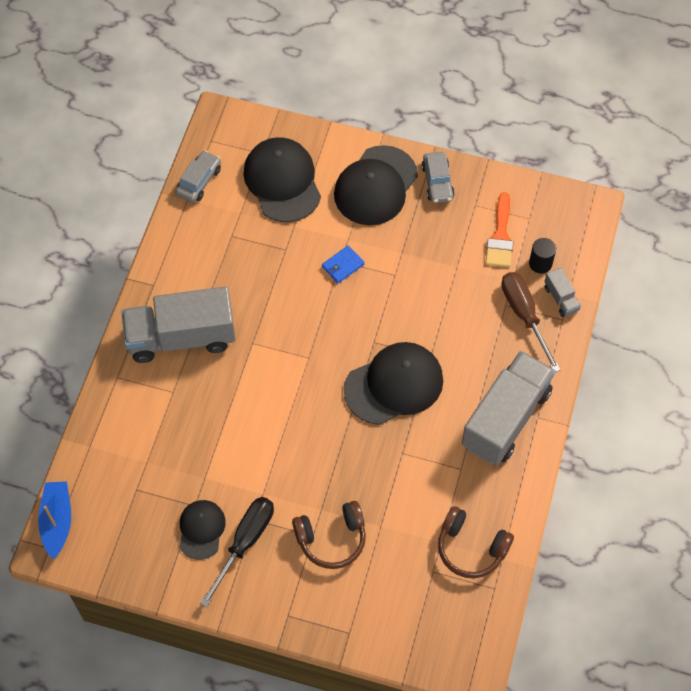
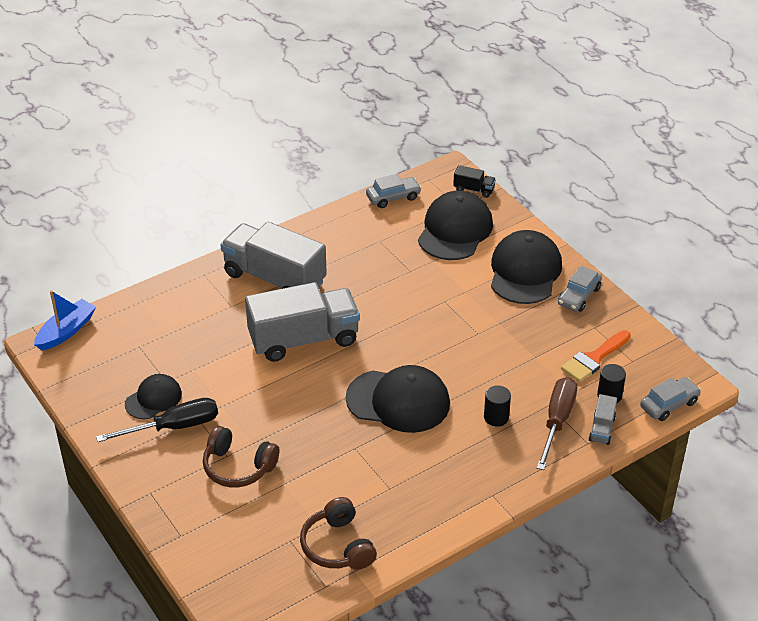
camera: 40 degrees right, 20 degrees down
(258, 127) = (474, 189): none -> black truck
(343, 265) = (443, 305): blue wallet -> none
(375, 186) = (525, 271): black cap -> black cap turned 120 degrees clockwise
(478, 345) = (496, 417): none -> black cylinder
(506, 418) = (464, 479): grey truck -> grey truck (303, 339)
(587, 241) = (669, 404): none -> grey car

